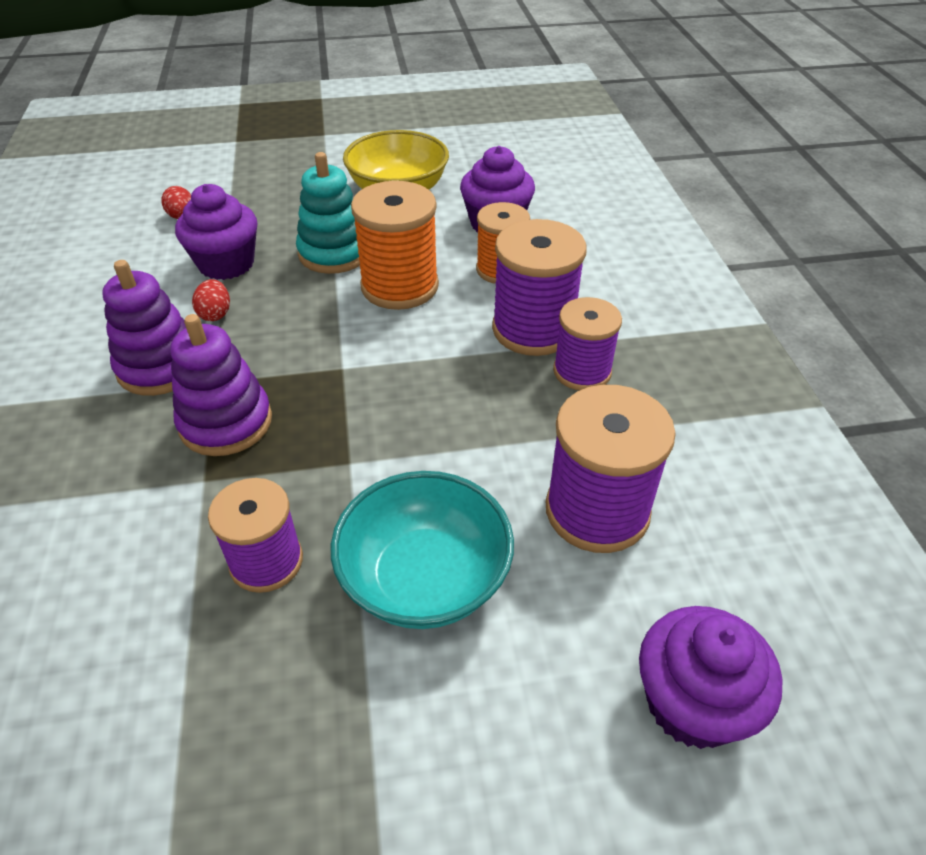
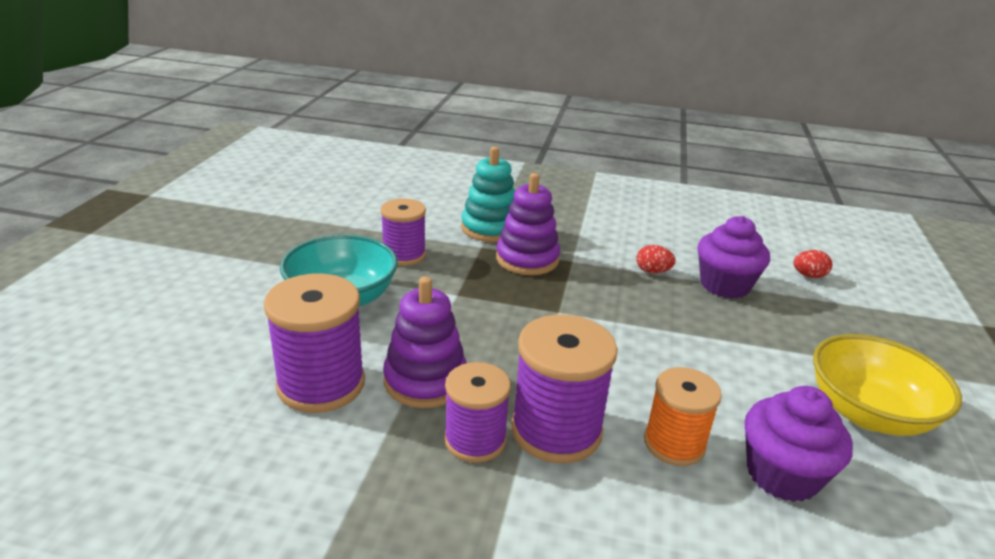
camera: 110 degrees right, 15 degrees down
(161, 367) = (598, 245): purple stacking toy -> purple stacking toy (425, 381)
(334, 253) = (732, 341): turquoise stacking toy -> turquoise stacking toy (490, 228)
(399, 286) = (662, 365): orange spool -> none
(692, 703) = (159, 365): purple cupcake -> none

